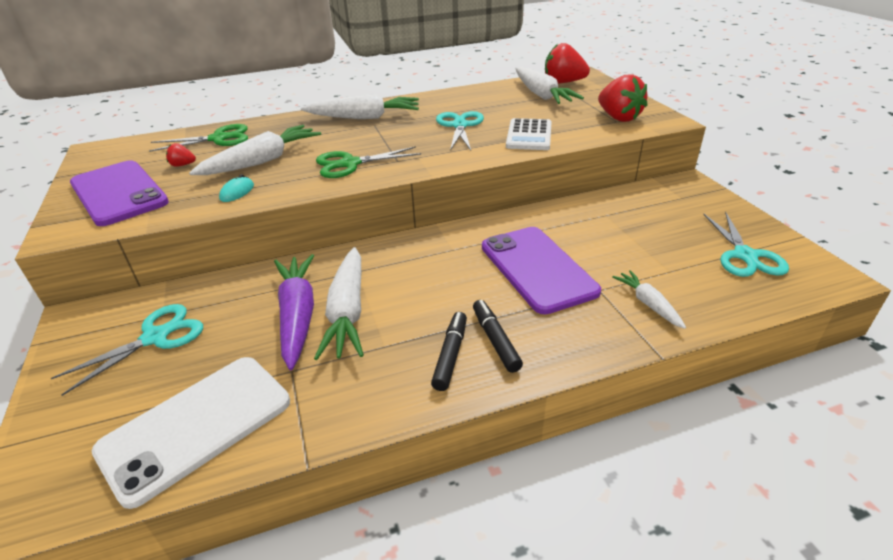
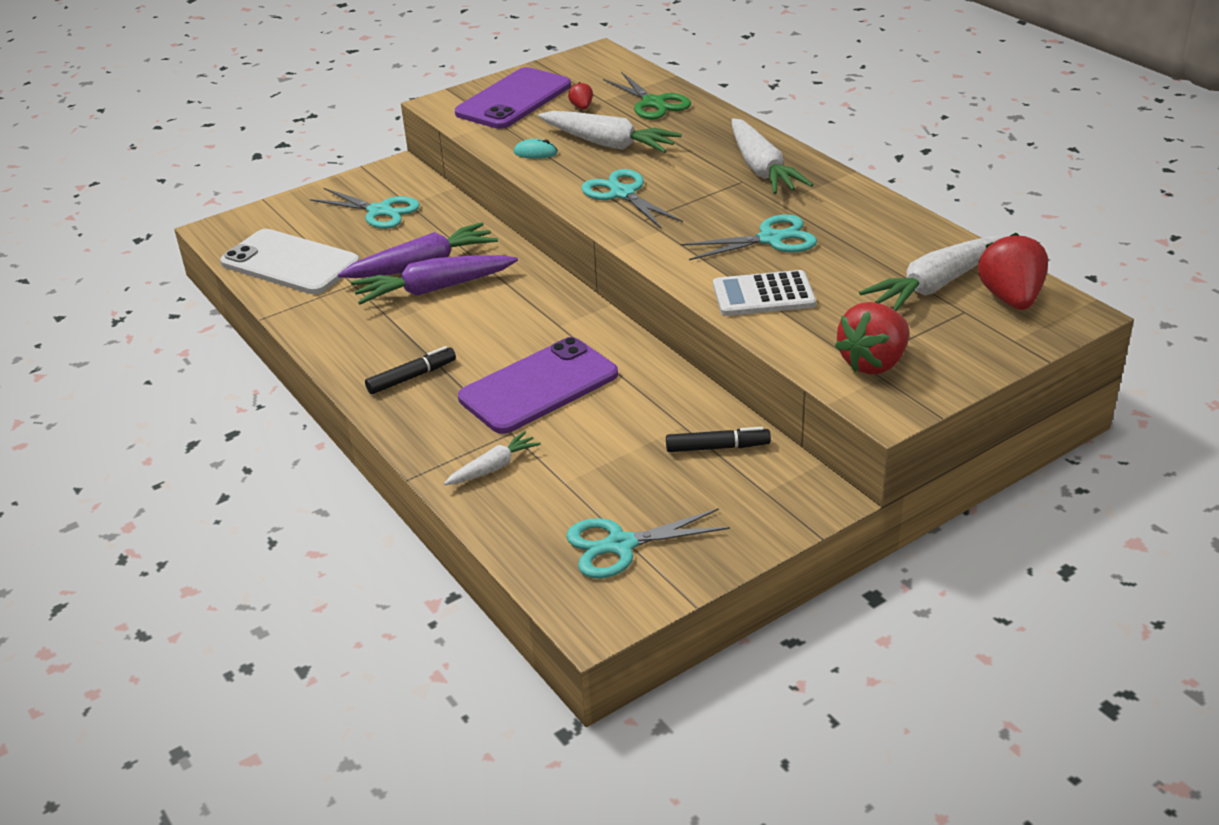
camera: 75 degrees right, 0 degrees up
(347, 312) = (433, 289): white carrot -> purple carrot
(350, 164) = (622, 194): green scissors -> turquoise scissors
(450, 355) = (386, 356): black marker -> black marker (717, 447)

